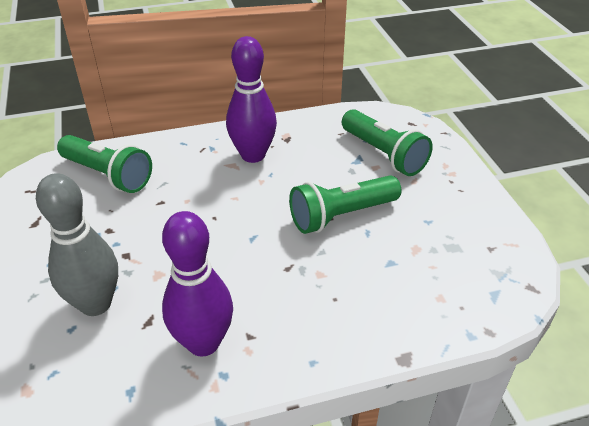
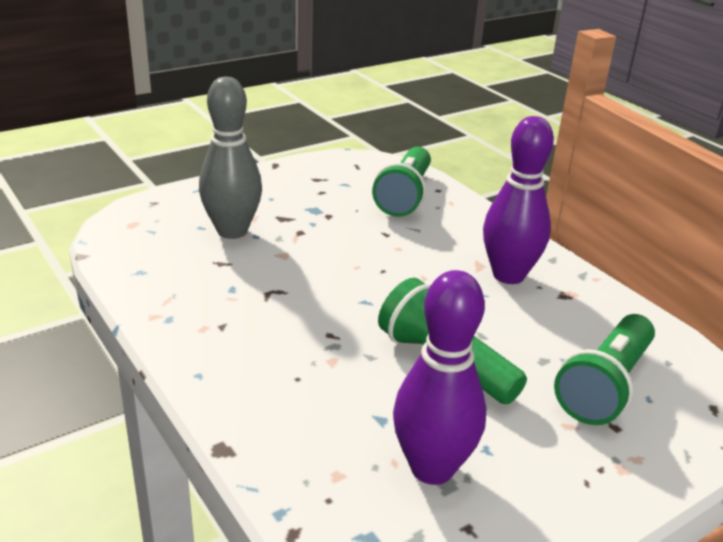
camera: 70 degrees right, 10 degrees down
(203, 342) = (204, 298): purple bowling pin -> purple bowling pin (432, 468)

